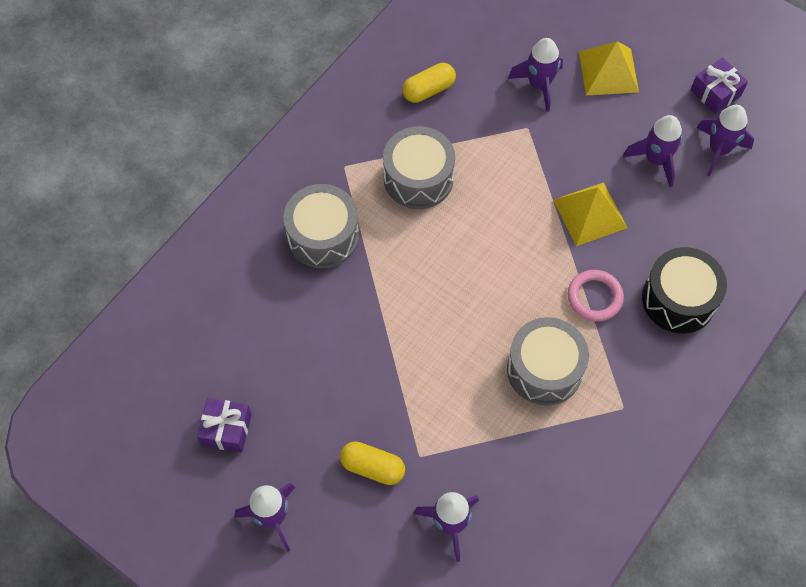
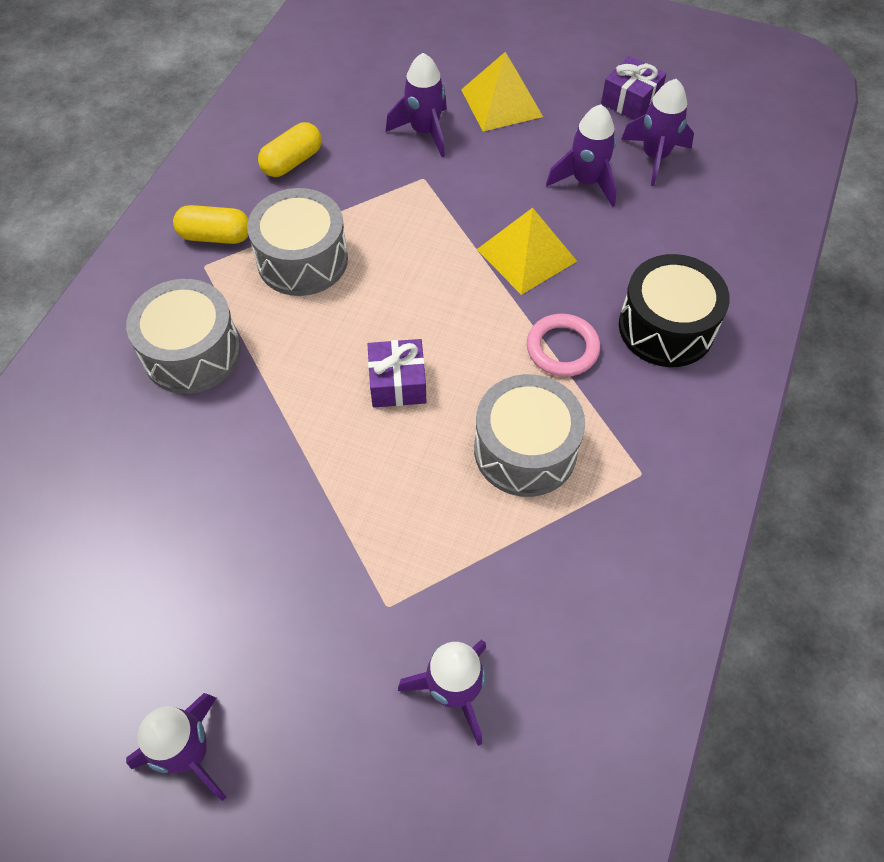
camera: 15 degrees left, 5 degrees down
(226, 429) = (99, 640): purple gift -> purple gift (397, 383)
(373, 467) = (324, 639): yellow capsule -> yellow capsule (215, 236)

